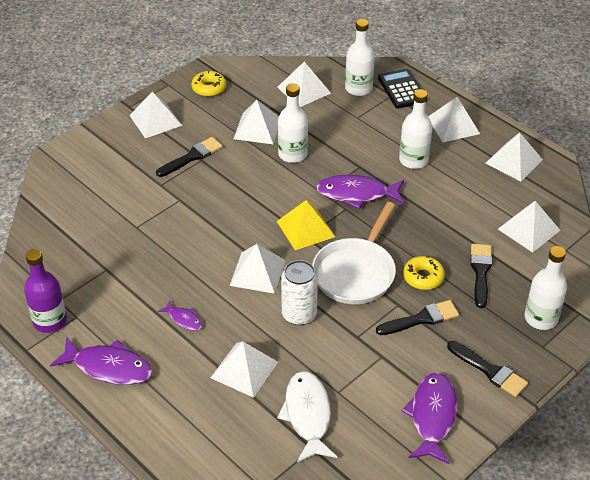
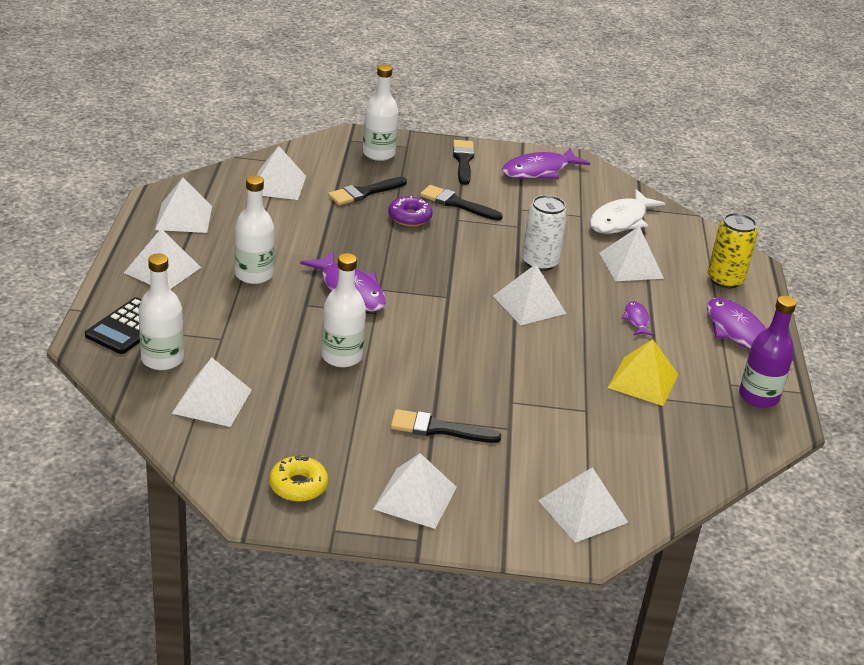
camera: 135 degrees left, 10 degrees down
(169, 418) = (725, 280): none -> yellow can
(257, 128) = (329, 403): white pyramid -> white pyramid (583, 511)
(305, 229) = (438, 301): yellow pyramid -> yellow pyramid (643, 381)
(355, 272) = (452, 252): white pan -> none
(423, 277) = (409, 217): yellow donut -> purple donut

